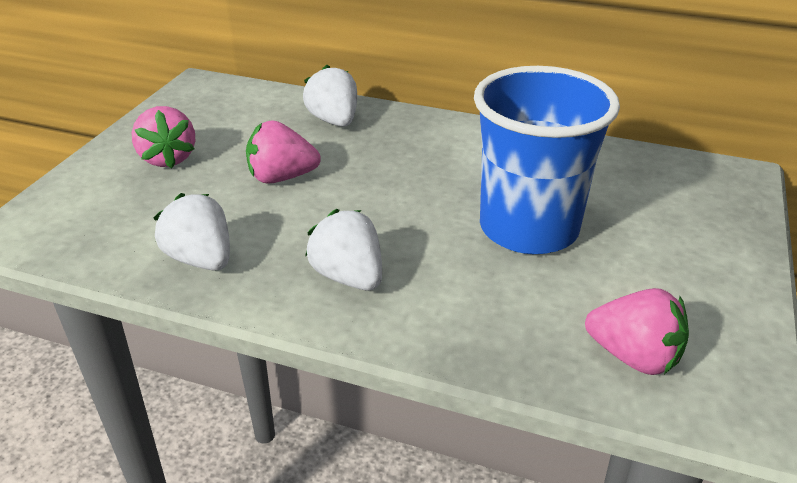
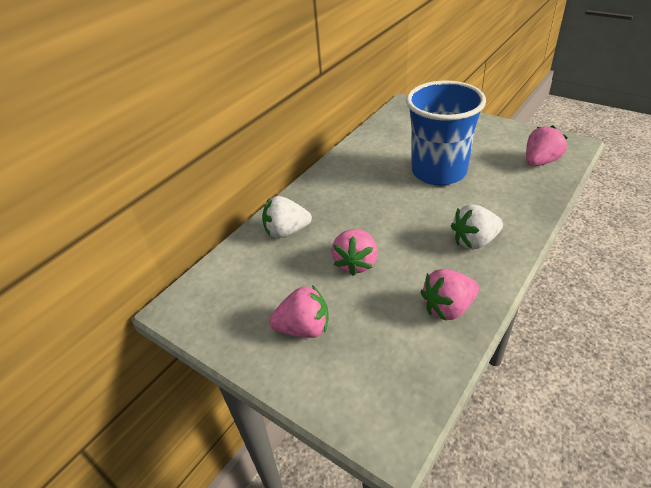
camera: 70 degrees left, 5 degrees up
(201, 259) = (448, 308): white strawberry -> pink strawberry

